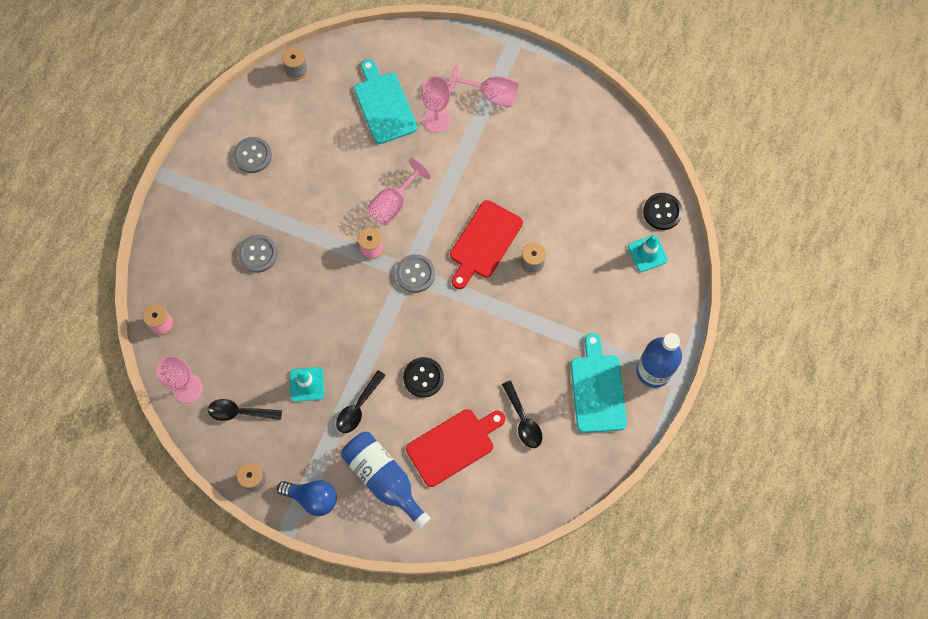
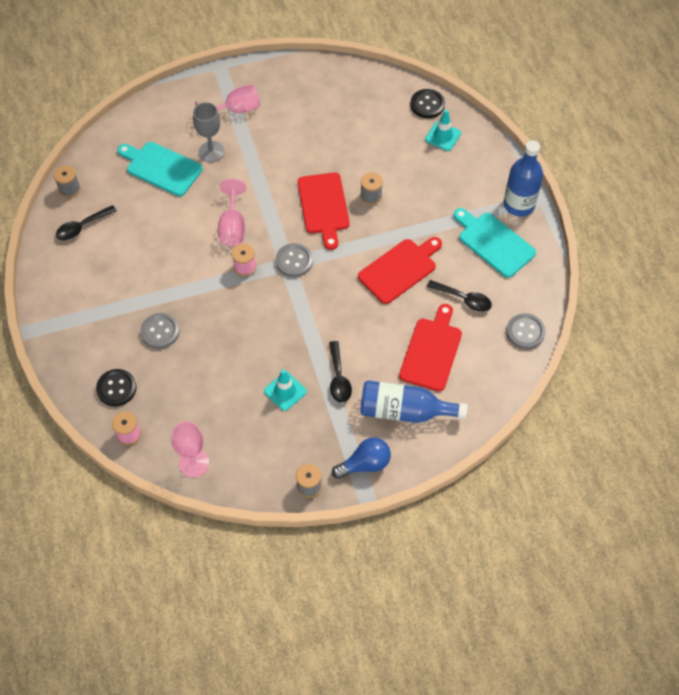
camera: 40 degrees left, 10 degrees down
(240, 412) = (252, 449): black spoon -> black spoon (82, 227)
(252, 156) = (90, 268): grey button -> grey button (525, 332)
(423, 377) = (367, 323): black button -> black button (116, 388)
(437, 120) = (211, 151): pink goblet -> grey goblet
(494, 350) = (399, 269): none -> red cutting board

